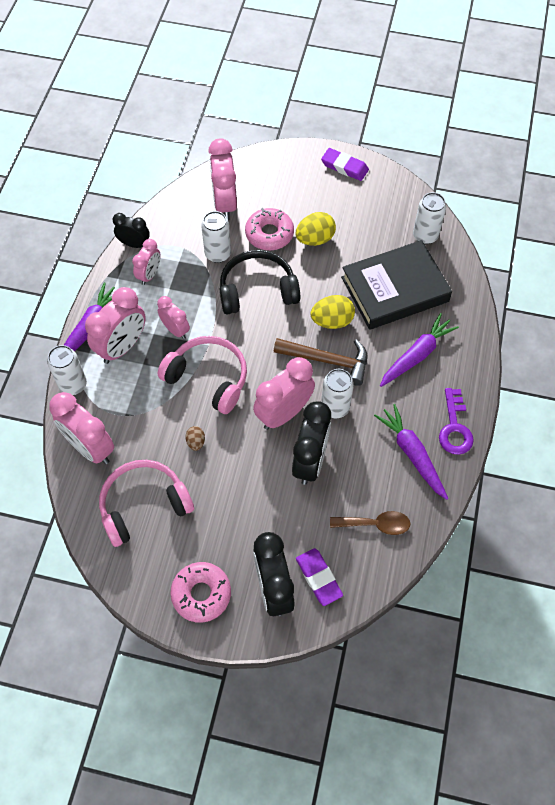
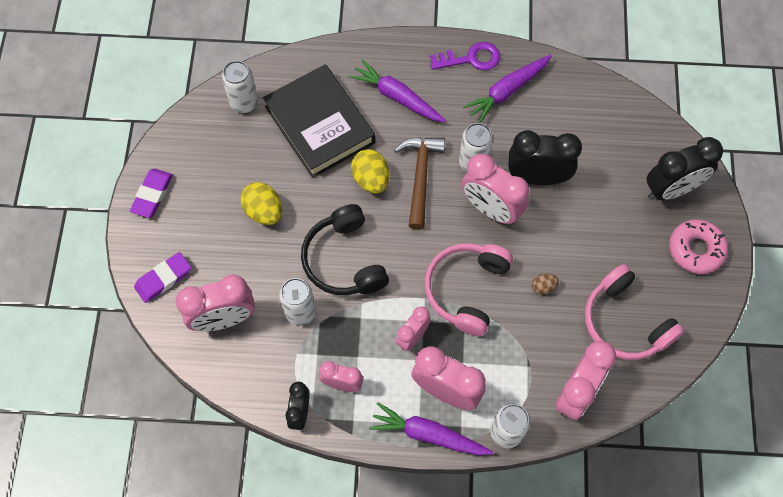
camera: 100 degrees left, 5 degrees up
(269, 234) = (263, 261): pink donut -> none
(319, 578) = (650, 153): purple eraser -> purple eraser (163, 279)
(375, 524) = (586, 113): brown spoon -> none

